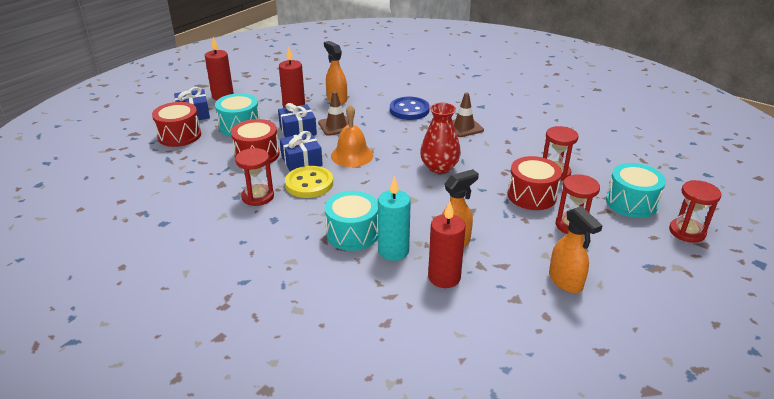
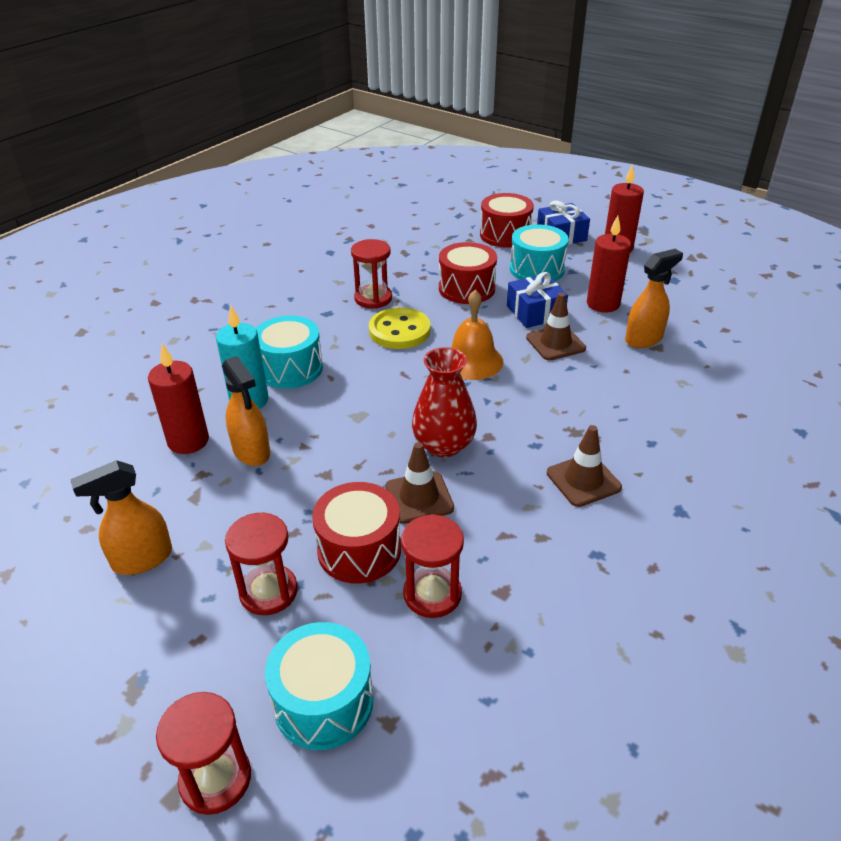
camera: 90 degrees right, 5 degrees up
(301, 161) = (454, 321): blue gift -> none
(409, 110) = (631, 415): blue button -> none
(486, 176) = (419, 497): none -> brown traffic cone

